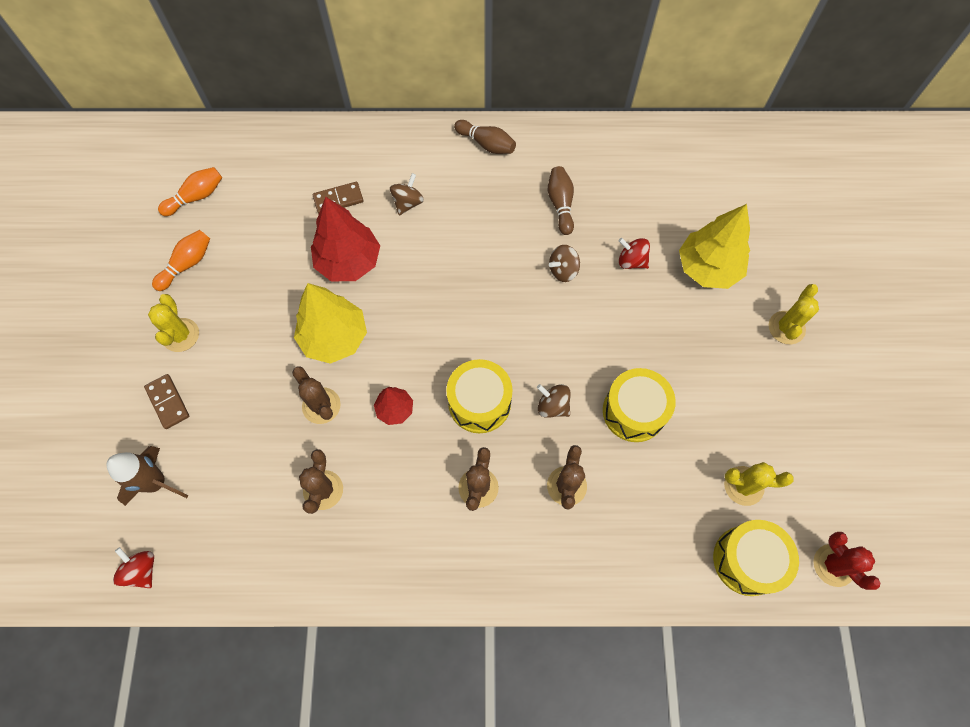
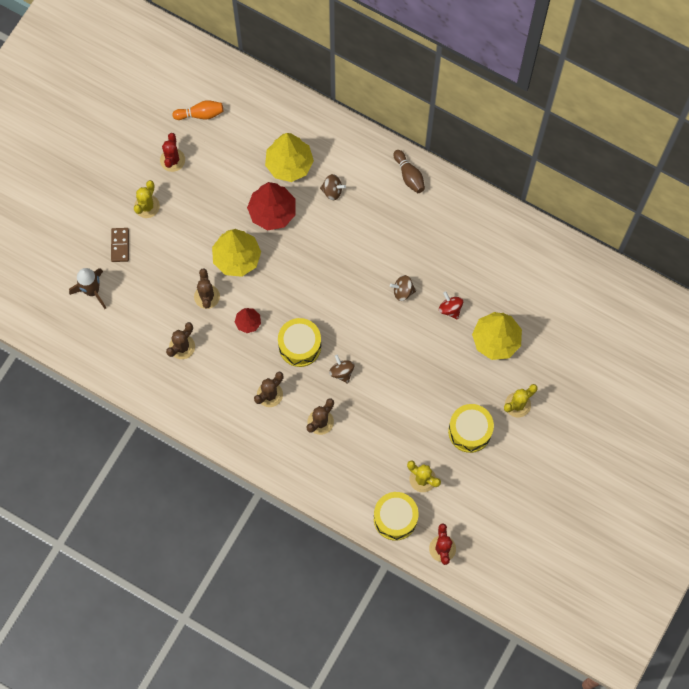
camera: 30 degrees right, 5 degrees up
(142, 570) = (62, 336): red spinning top -> none
(187, 264) = (172, 160): orange bowling pin -> red cactus
(338, 199) = (289, 164): brown domino -> yellow tree
(408, 203) = (332, 191): brown spinning top -> brown spinning top turned 45 degrees clockwise
(560, 204) = (430, 246): brown bowling pin -> none
(634, 411) = (388, 402): yellow drum -> yellow drum (469, 431)

